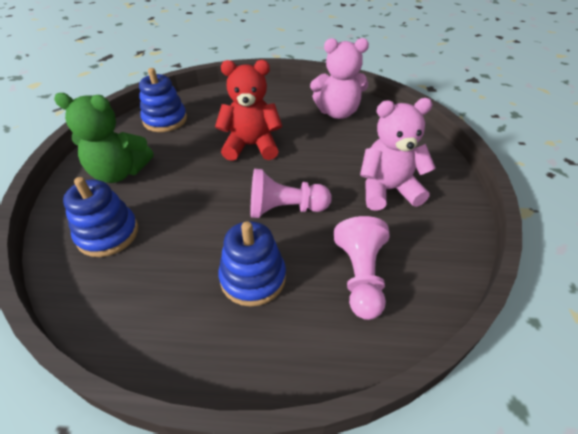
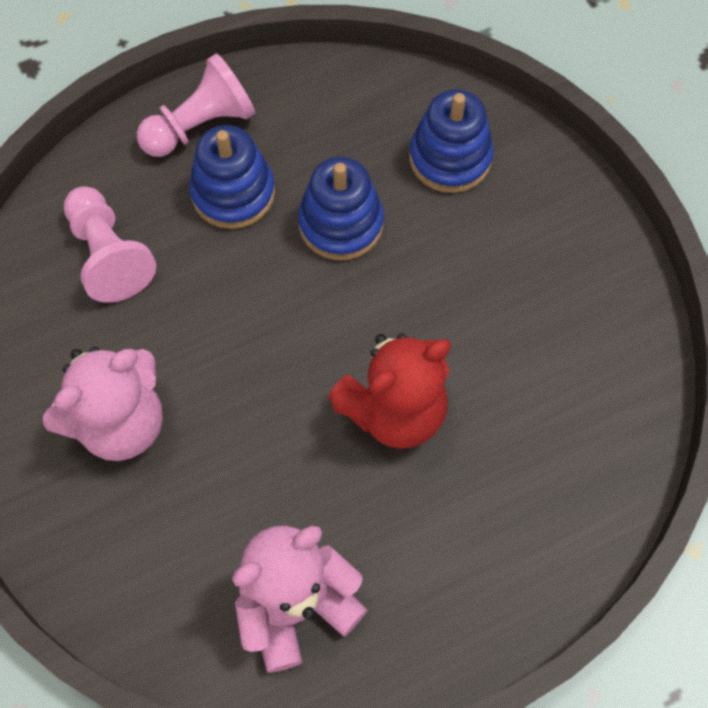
camera: 150 degrees right, 20 degrees up
(119, 172) = (543, 248): green teddy bear -> none
(165, 120) = (601, 396): blue stacking toy -> blue stacking toy (341, 224)
(285, 209) = (255, 307): pink pawn -> pink pawn (200, 125)

